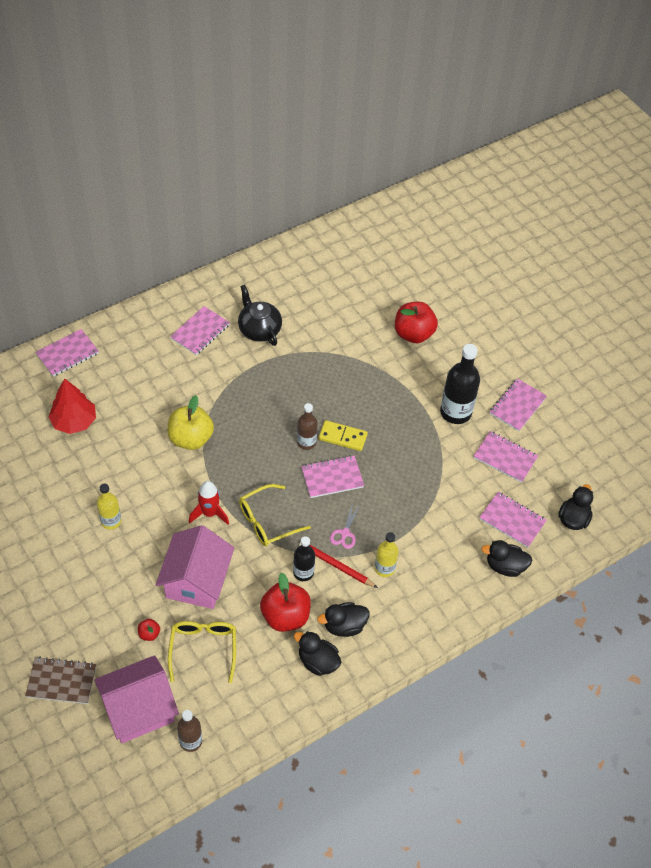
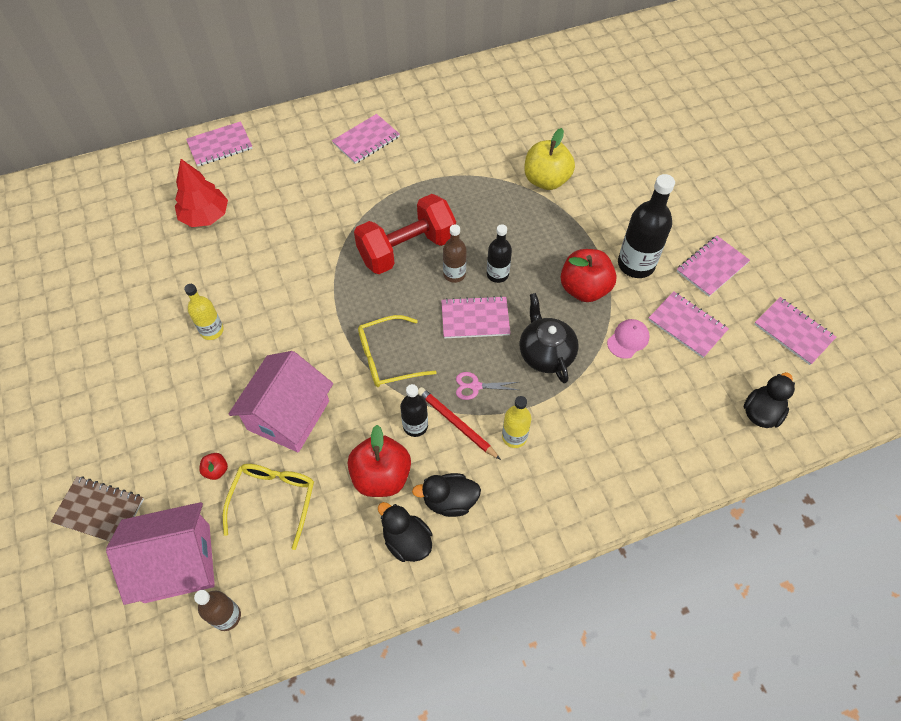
camera: 15 degrees right, 5 degrees up
(191, 438) = (325, 252): yellow apple -> yellow apple (546, 180)
(209, 513) = (324, 338): red rocket -> none
(259, 329) = (431, 146): black teapot -> black teapot (546, 353)
(260, 426) = (407, 249): none -> red dumbbell
(342, 437) = (497, 274): yellow domino -> black bottle
(345, 533) = (475, 386): pink scissors -> pink scissors turned 60 degrees clockwise
(413, 334) = (603, 172): red apple -> red apple (584, 288)
(460, 476) = (628, 339): none -> pink cap
(505, 566) = (665, 458): black duck -> none
(512, 520) = (683, 402): pink notebook -> pink notebook (793, 332)

